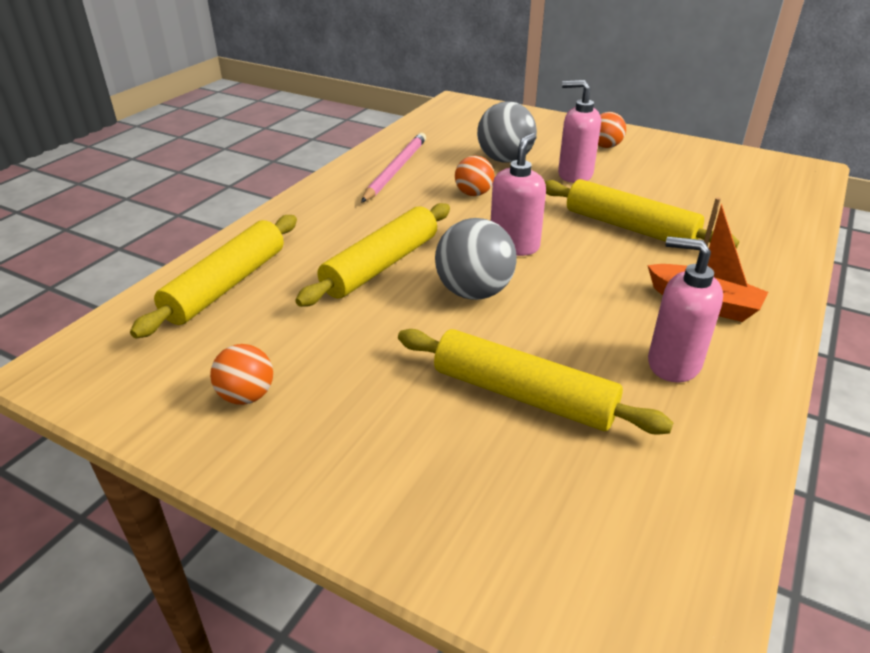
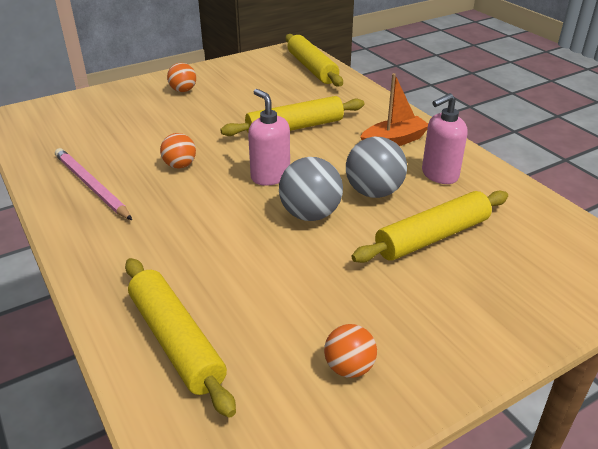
camera: 60 degrees left, 0 degrees up
(381, 265) = (234, 243): yellow rolling pin -> yellow rolling pin (312, 68)
(504, 160) = (146, 133): grey ball -> grey ball (373, 192)
(574, 175) = (206, 117): pink soap dispenser -> none

